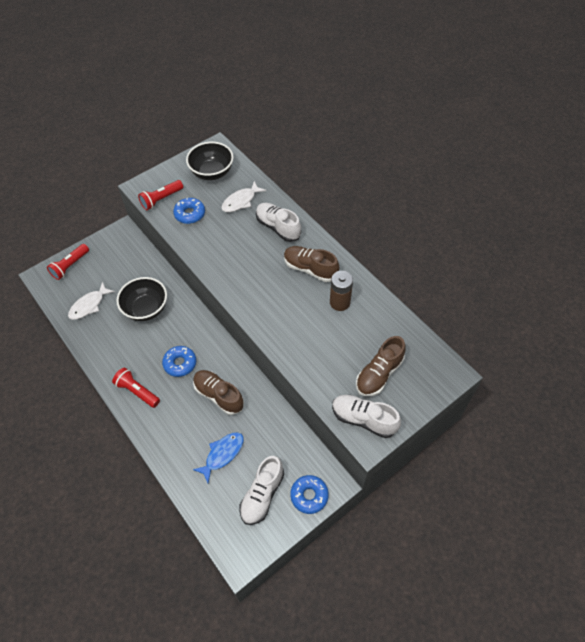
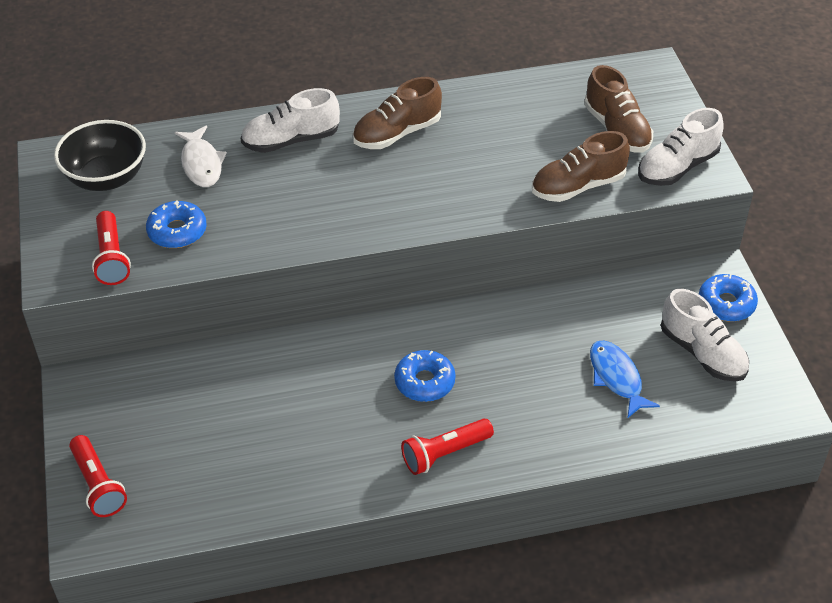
camera: 65 degrees left, 10 degrees down
(89, 305) = (216, 477): white fish -> none
(146, 309) = (283, 396): black bowl -> none
(219, 395) = (513, 351): brown shoe -> brown shoe (578, 186)
(340, 302) = (477, 125): brown battery -> none

